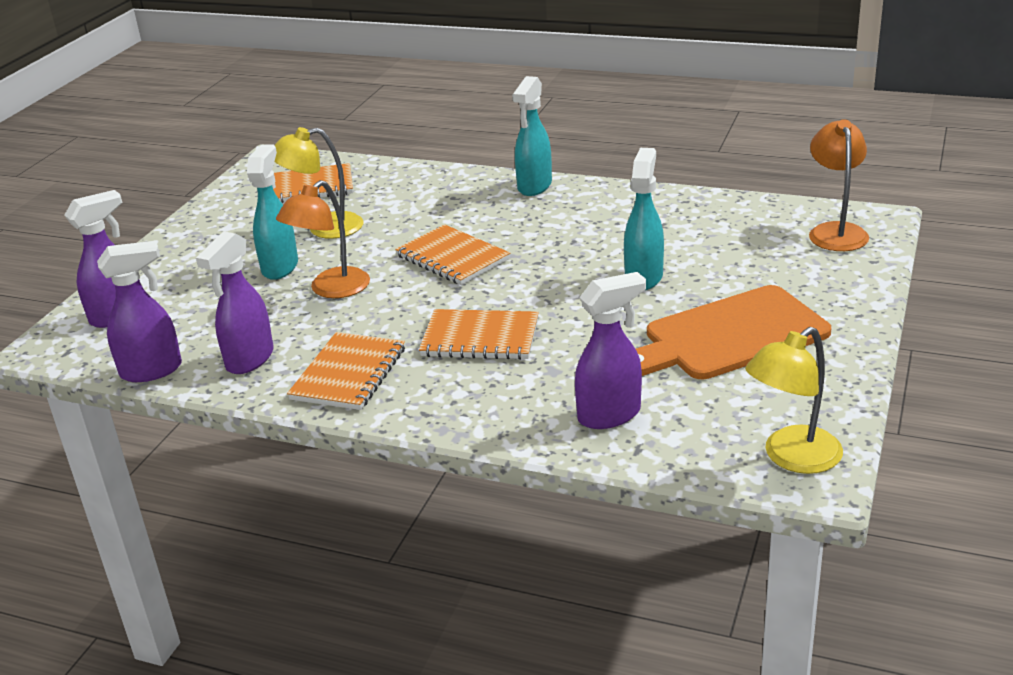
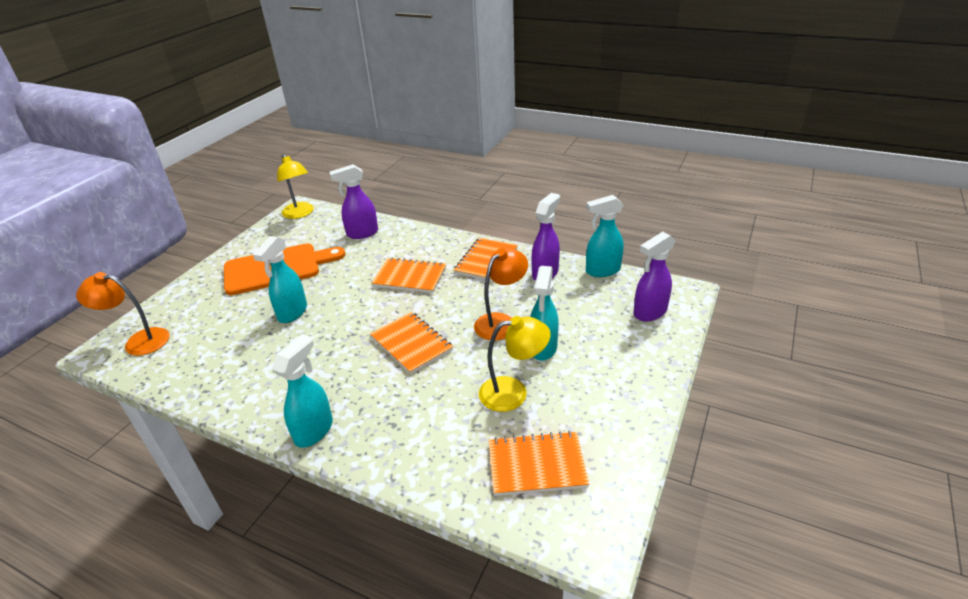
camera: 175 degrees left, 5 degrees up
(152, 370) = (602, 271): purple spray bottle -> turquoise spray bottle
(792, 458) = (300, 214): yellow lamp -> yellow lamp turned 90 degrees clockwise
(835, 231) = (138, 341): orange lamp -> orange lamp turned 90 degrees clockwise

